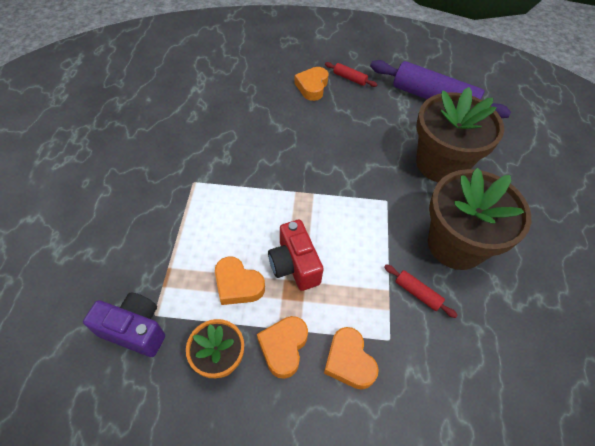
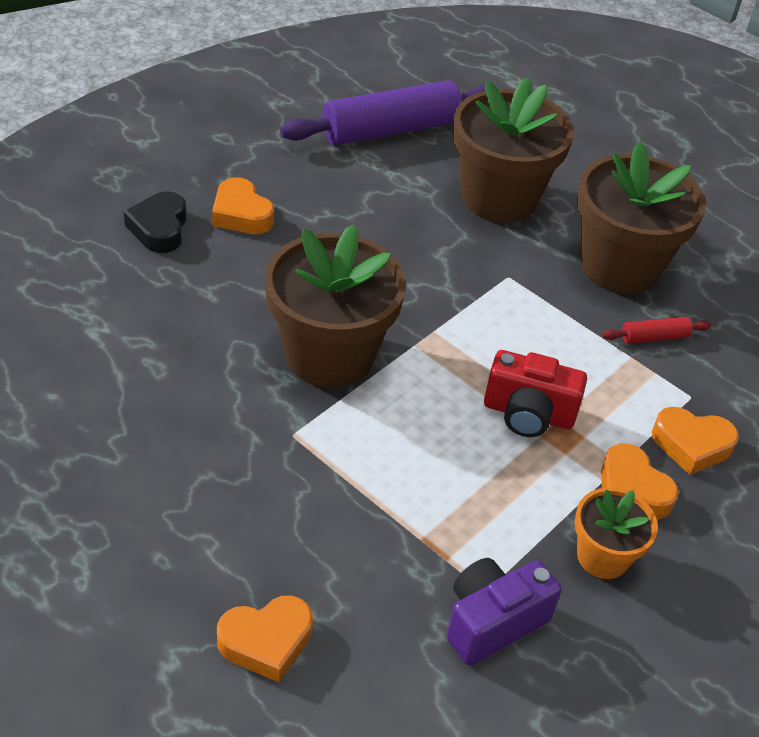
camera: 55 degrees left, 10 degrees down
(238, 285) = (511, 482): orange heart -> orange heart (266, 641)
(256, 165) = (329, 354): none -> brown flower pot
(274, 70) = (159, 228): none -> black heart
(349, 78) = (268, 171): red rolling pin -> none

